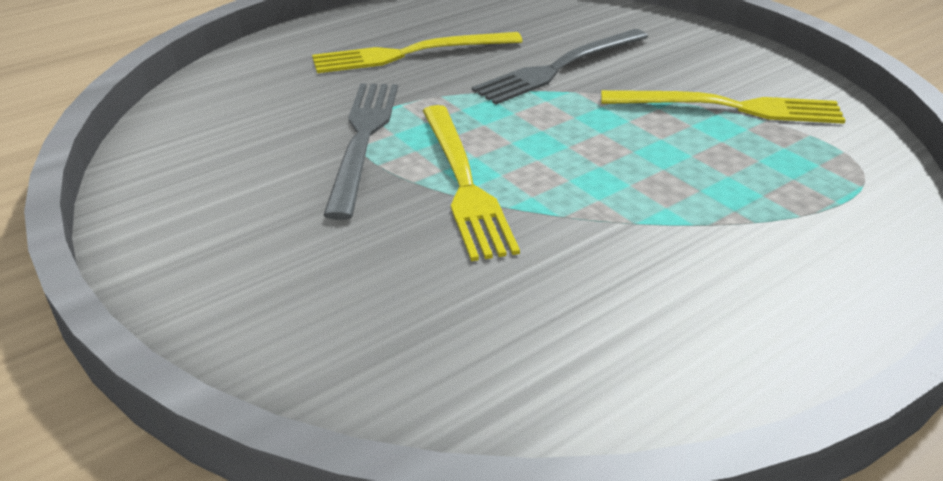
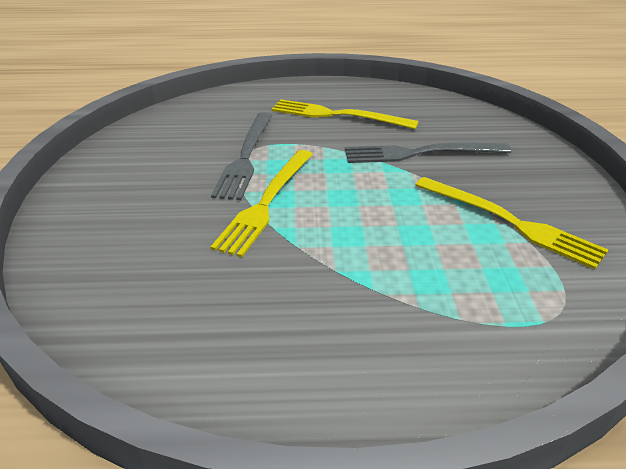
camera: 35 degrees right, 0 degrees up
(363, 140) = (246, 157): grey fork -> grey fork turned 150 degrees clockwise

